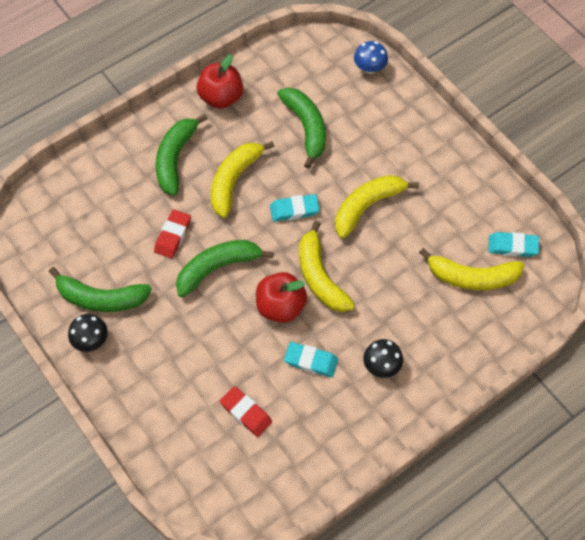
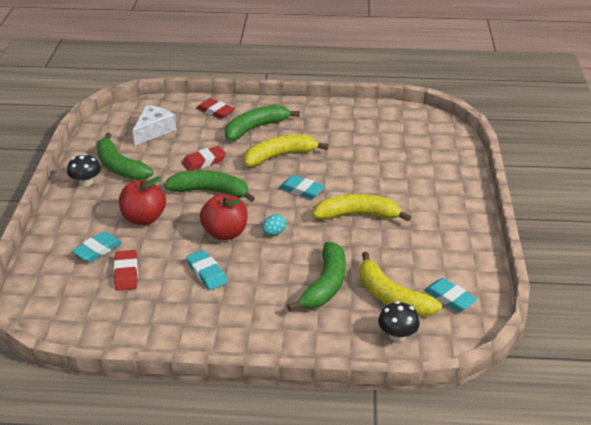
camera: 40 degrees right, 25 degrees down
(81, 229) = (154, 131): none -> white cheese
(113, 162) = (215, 111): none -> red eraser
(193, 407) = (97, 250): none -> turquoise eraser
(221, 97) = (325, 115): red apple -> red apple (144, 218)
(306, 128) = (365, 155): green banana -> green banana (325, 285)
(320, 276) = (274, 233): yellow banana -> turquoise egg
(369, 68) = (453, 147): blue mushroom -> none
(381, 365) = (254, 306): black mushroom -> black mushroom (397, 335)

